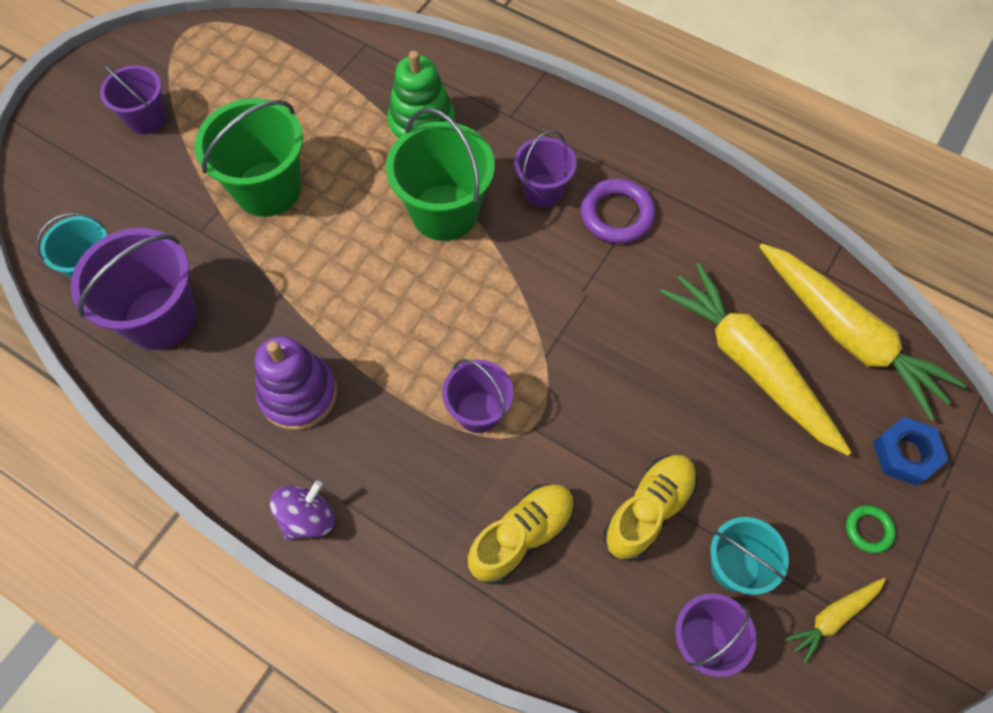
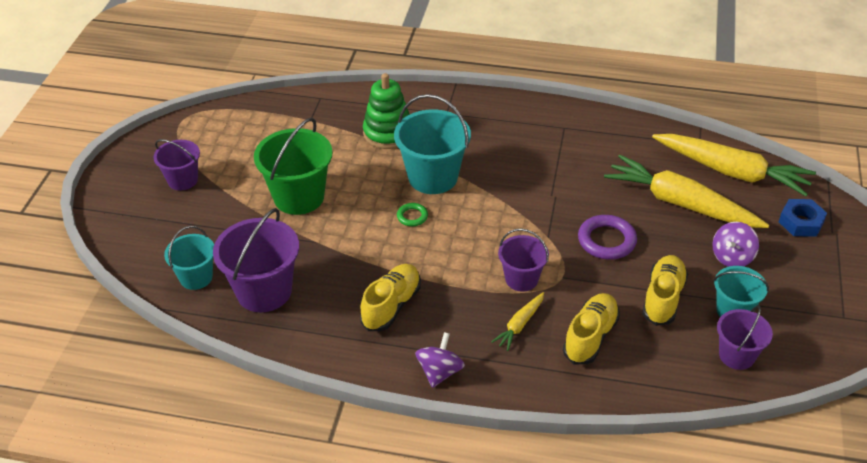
camera: 20 degrees left, 20 degrees down
(298, 394) = (391, 306): purple stacking toy -> yellow shoe
(444, 212) = (433, 177): green bucket -> turquoise bucket
(542, 190) = (492, 148): purple bucket -> none
(617, 215) = (549, 148): purple ring -> purple ring (606, 241)
(777, 478) = (732, 257): none -> purple spinning top
(833, 617) = (807, 318): yellow carrot -> yellow carrot (519, 325)
(868, 530) = (801, 267): green ring -> green ring (412, 216)

